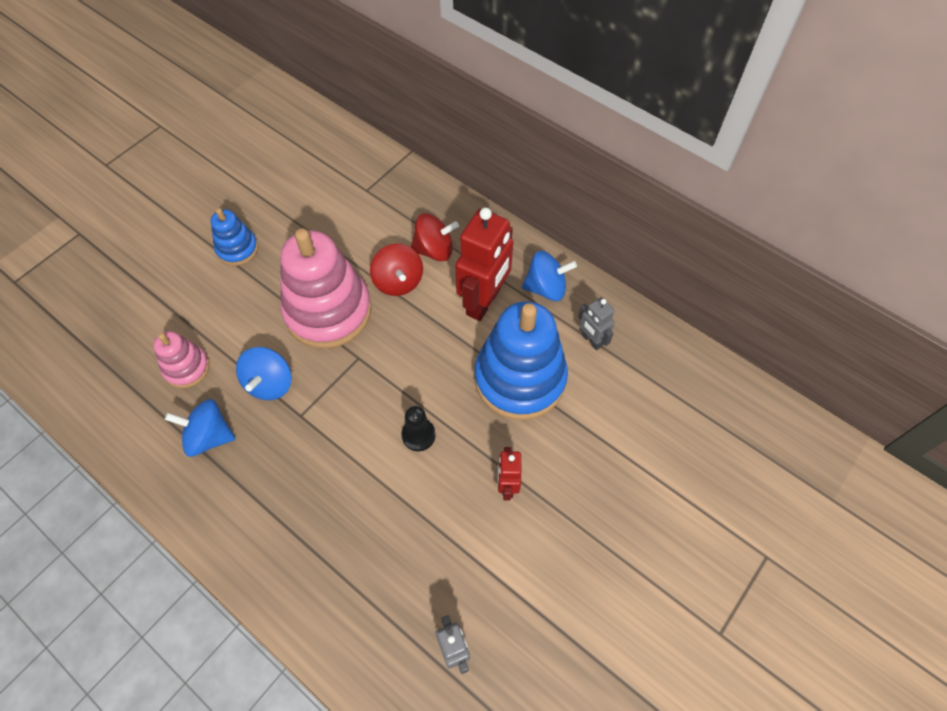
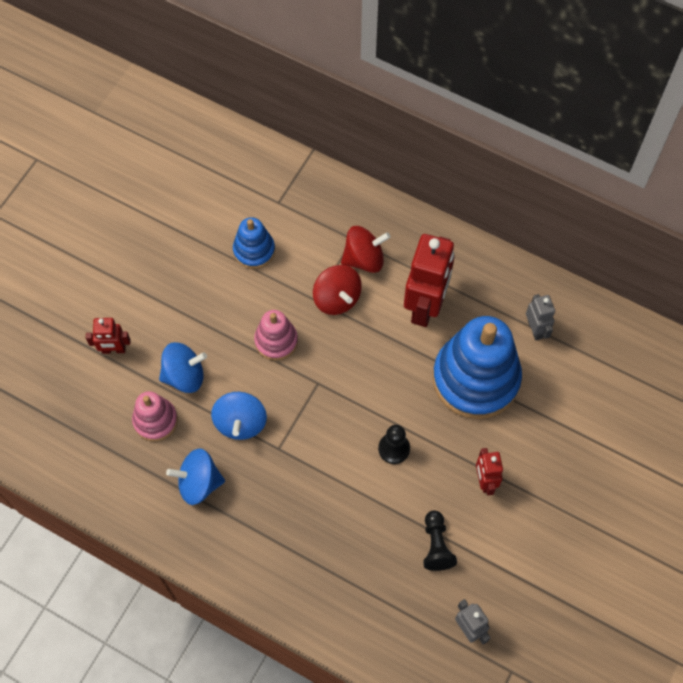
camera: 10 degrees left, 5 degrees up
(170, 296) = (114, 350): none -> red robot
(237, 249) = (165, 289): blue stacking toy -> blue stacking toy (254, 250)
(328, 311) = (276, 341): pink stacking toy -> pink stacking toy, size x0.50
(439, 546) = (436, 545): none -> black pawn
(546, 288) = (482, 282): blue spinning top -> blue spinning top (184, 376)
(591, 340) = (535, 329): grey robot -> grey robot turned 150 degrees counterclockwise

